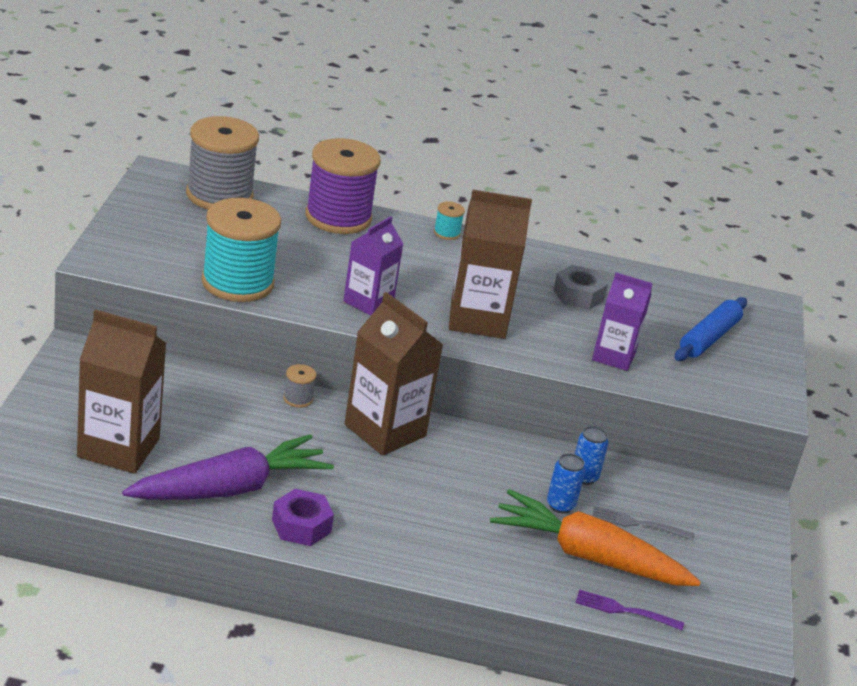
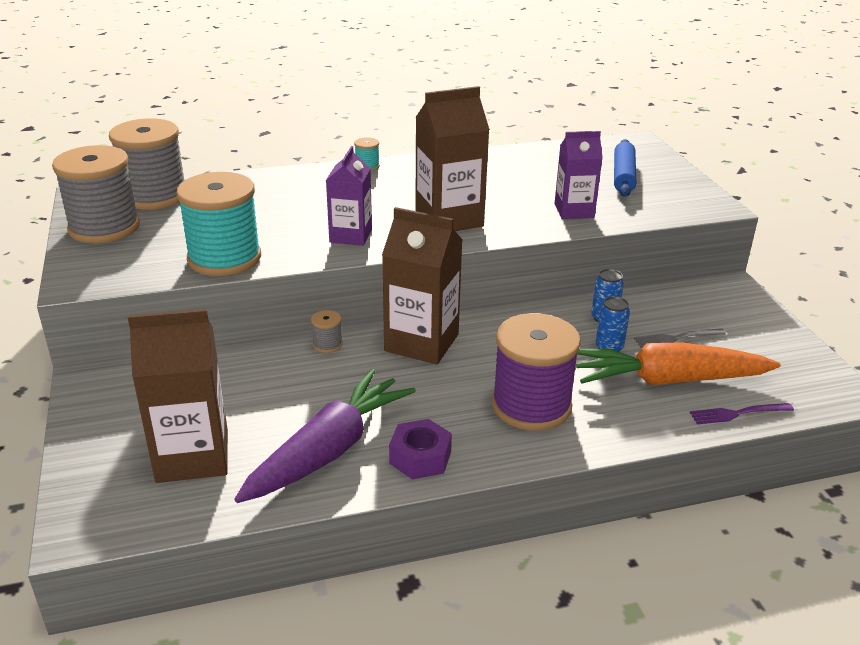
camera: 20 degrees left, 0 degrees up
(154, 213) = (104, 227): none -> grey spool
(338, 217) = (270, 181): purple spool -> purple spool (531, 405)
(578, 295) = (505, 178): grey nut -> none

